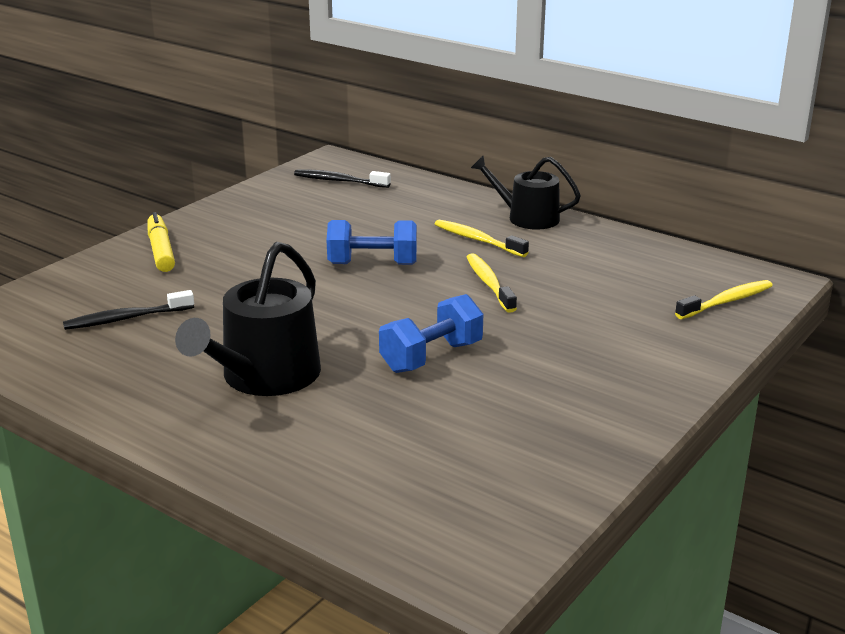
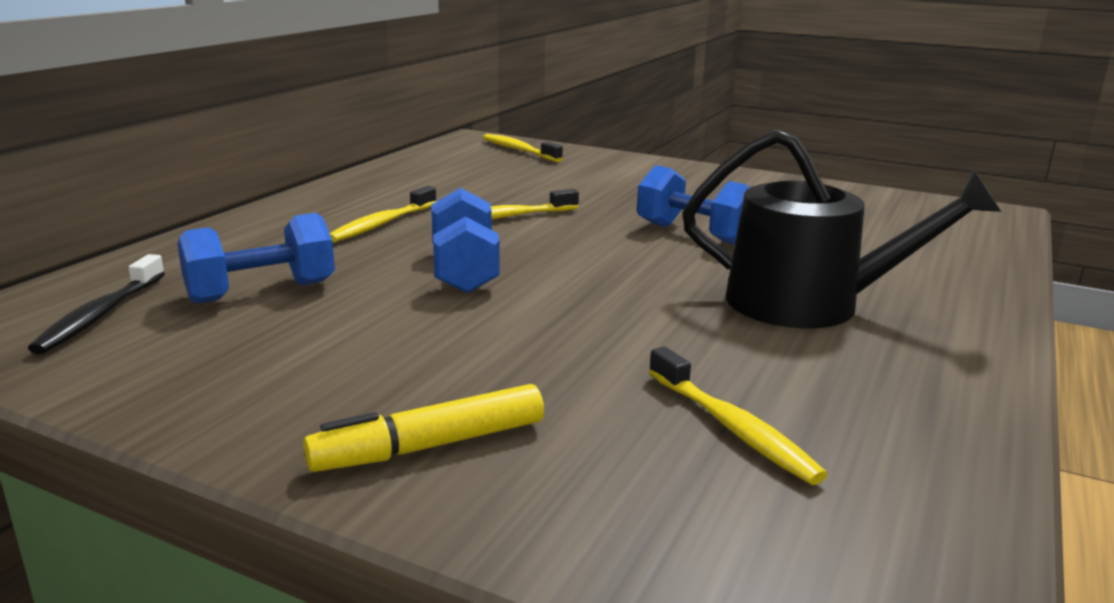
camera: 100 degrees left, 5 degrees down
(126, 319) = (733, 428): black toothbrush -> yellow toothbrush
(356, 212) = (261, 292): none -> blue dumbbell
(527, 217) = (312, 205): black watering can -> none

